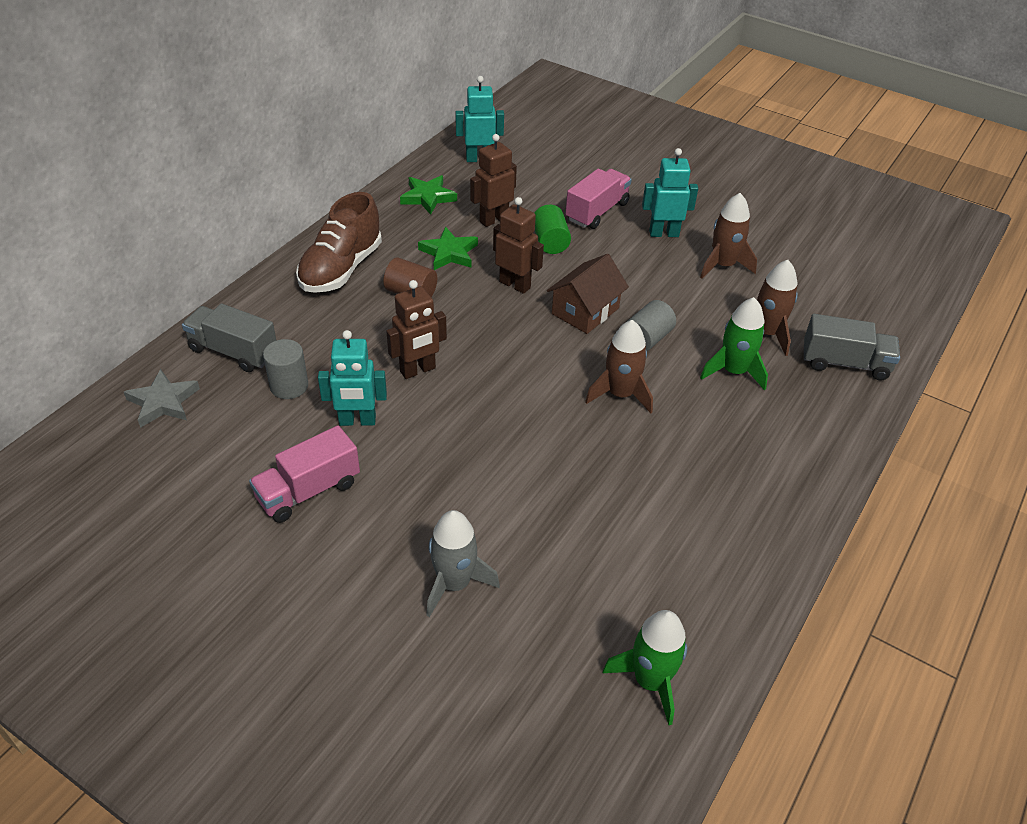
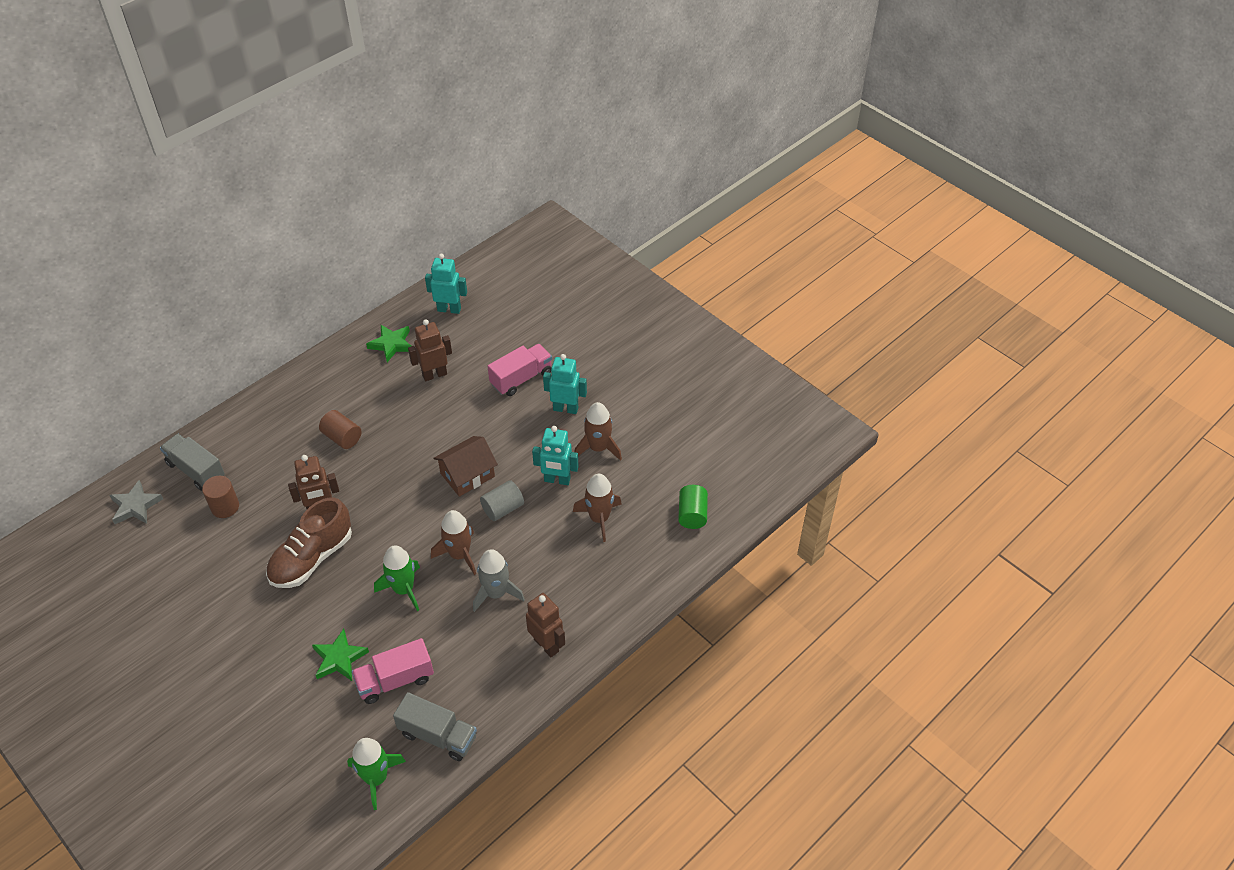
camera: 15 degrees right, 5 degrees up
(289, 386) = (225, 507): grey cylinder -> brown cylinder
(308, 491) = (209, 595): pink truck -> pink truck (395, 680)
(341, 269) = (298, 406): brown shoe -> brown shoe (312, 558)
(357, 421) = (262, 544): turquoise robot -> turquoise robot (557, 480)
(449, 253) = (386, 403): green star -> green star (339, 658)
(454, 583) = (279, 684): grey rocket -> grey rocket (496, 593)
(515, 285) = (424, 441): brown robot -> brown robot (546, 645)
(550, 242) = (470, 404): green cylinder -> green cylinder (692, 514)
(733, 371) = (555, 549): green rocket -> green rocket (403, 589)
(845, 363) = (647, 556): grey truck -> grey truck (438, 735)

